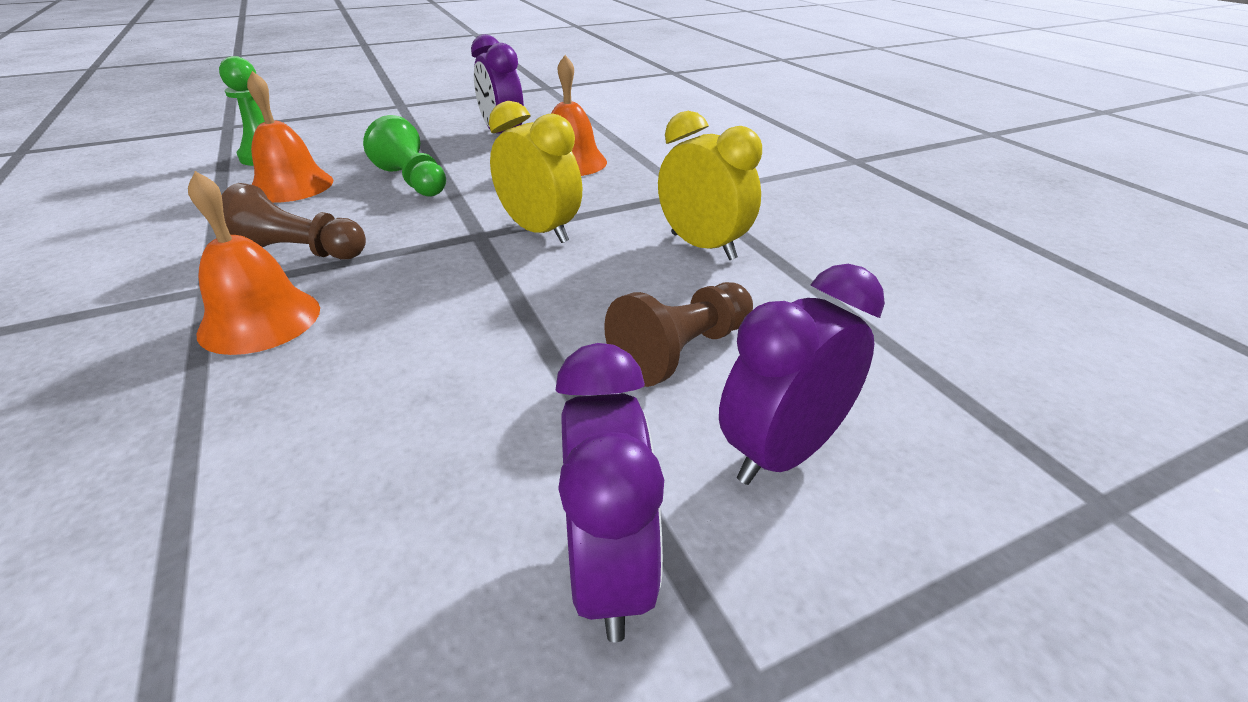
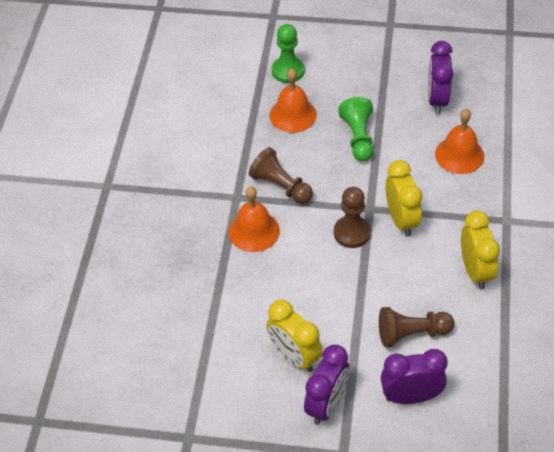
camera: 35 degrees right, 15 degrees up
(456, 497) = (294, 356): none -> yellow clock
(466, 266) = (352, 233): none -> brown pawn

